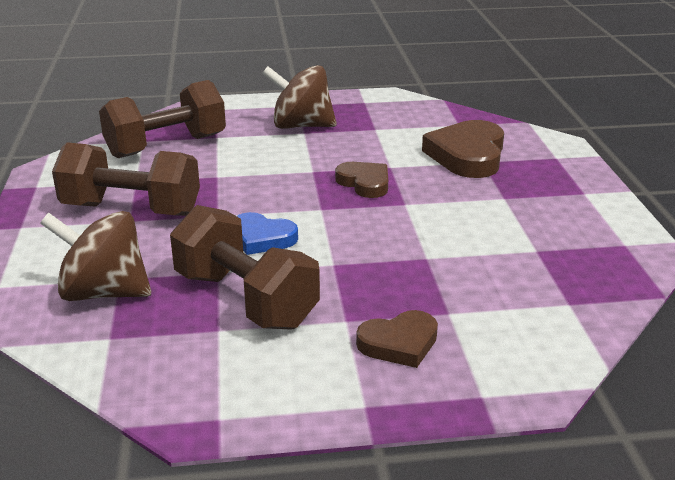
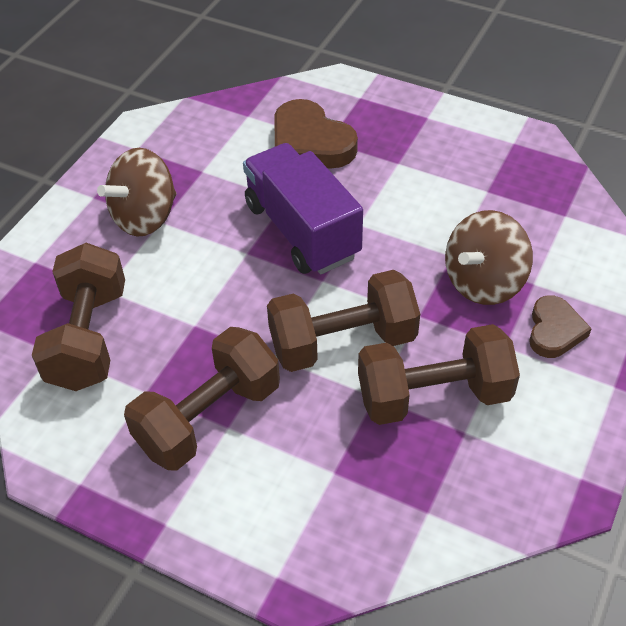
camera: 55 degrees left, 20 degrees up
(104, 292) = (351, 492): brown spinning top -> brown spinning top (484, 282)
(262, 238) = (342, 342): blue heart -> brown dumbbell
(364, 183) = (302, 230): brown heart -> purple truck

